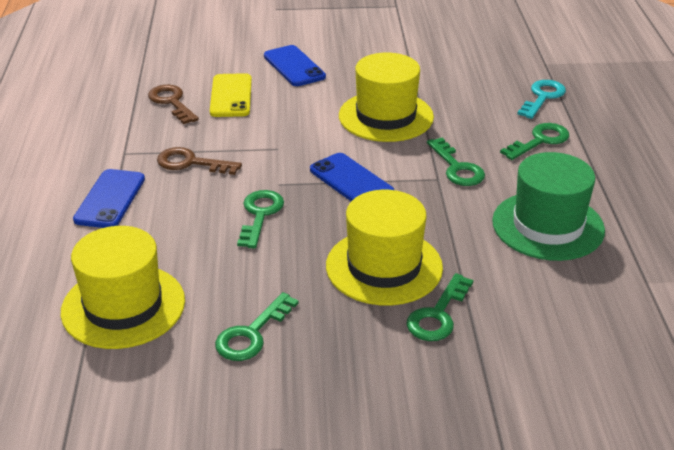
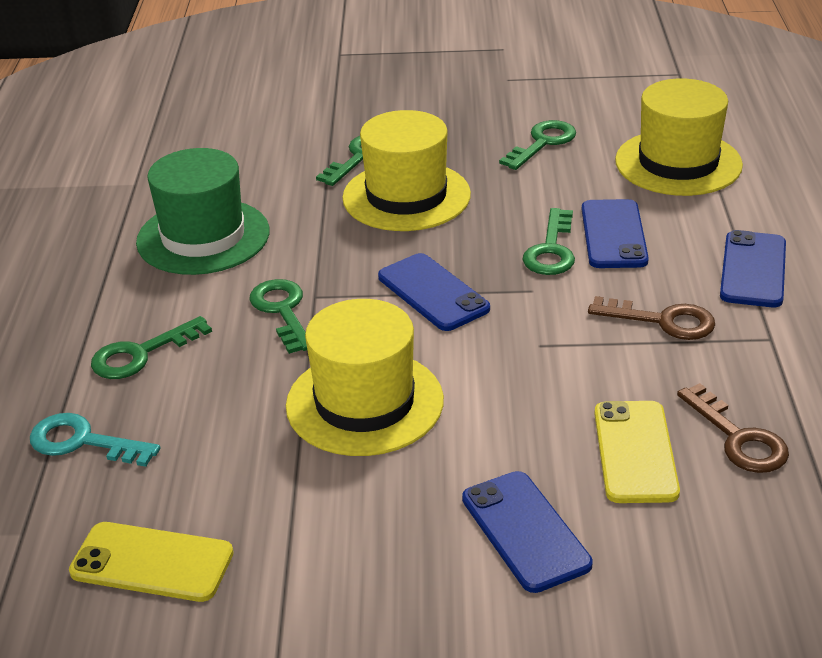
camera: 175 degrees left, 0 degrees up
(207, 228) = (614, 235): none -> blue phone
(473, 54) = (152, 563): none -> yellow phone
(542, 97) = (83, 442): turquoise key -> turquoise key turned 75 degrees clockwise

